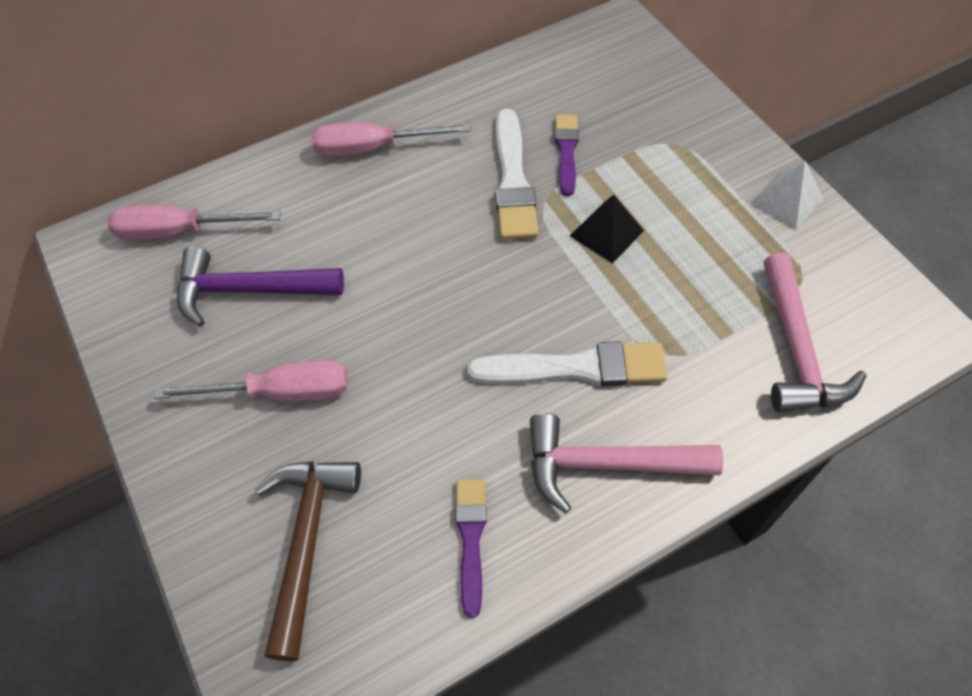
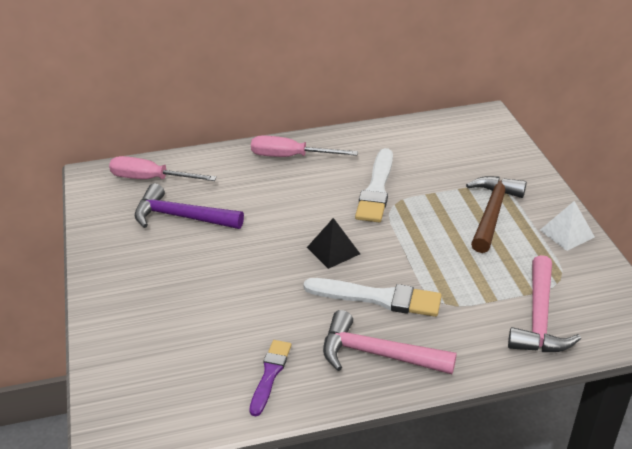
camera: 15 degrees right, 20 degrees down
(280, 392) = (180, 273): pink screwdriver -> none
(307, 542) = (165, 353): brown hammer -> brown hammer (492, 213)
(566, 151) = (420, 180): purple brush -> none
(606, 233) = (429, 229): black pyramid -> black pyramid (333, 250)

